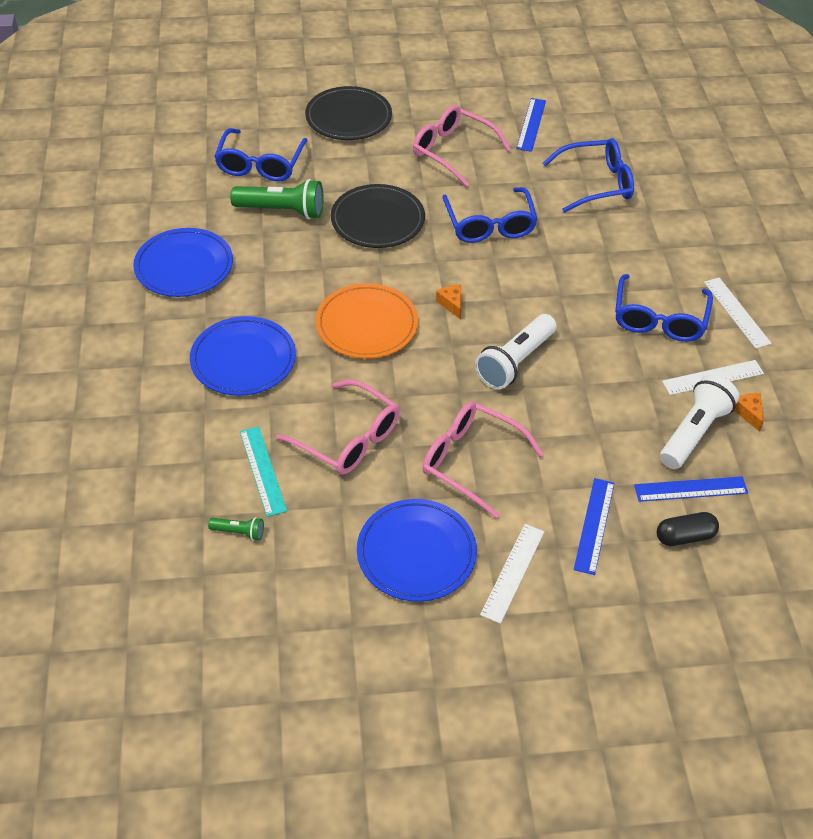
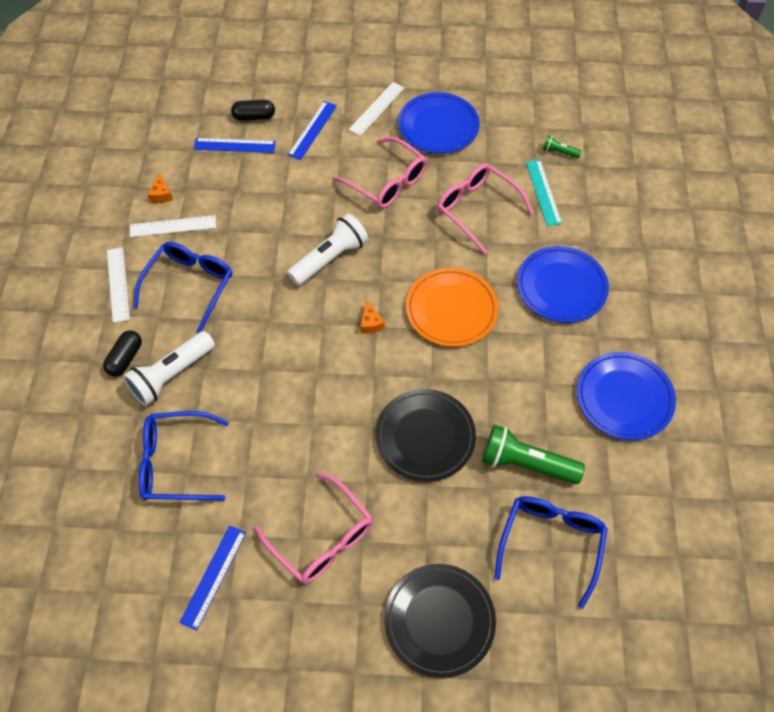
camera: 170 degrees left, 10 degrees up
(489, 225) = (309, 416): blue glasses -> none
(687, 250) = (125, 358): none -> black capsule
(694, 432) = (211, 184): white flashlight -> white flashlight (171, 375)

